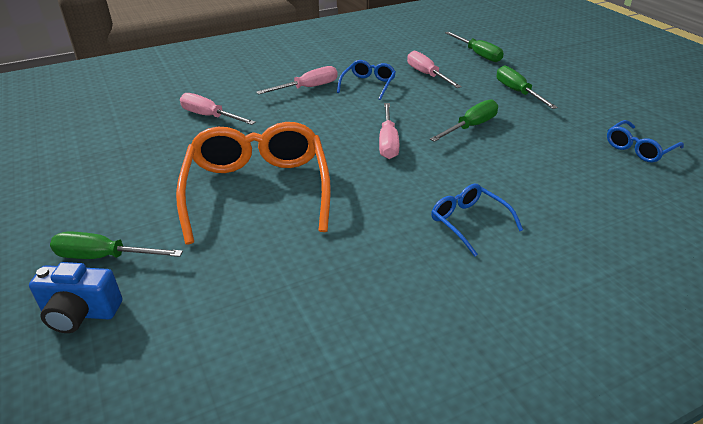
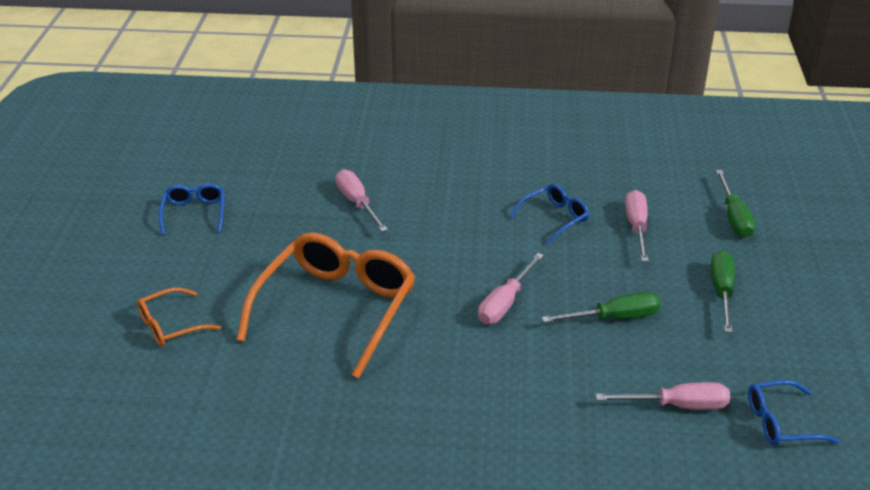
camera: 30 degrees right, 0 degrees up
(80, 313) = (126, 369): blue camera -> none
(104, 257) = (171, 325): green screwdriver -> orange glasses
(308, 88) = (485, 199): pink screwdriver -> pink screwdriver (677, 405)
(469, 222) = (496, 426): blue glasses -> blue glasses (194, 213)

